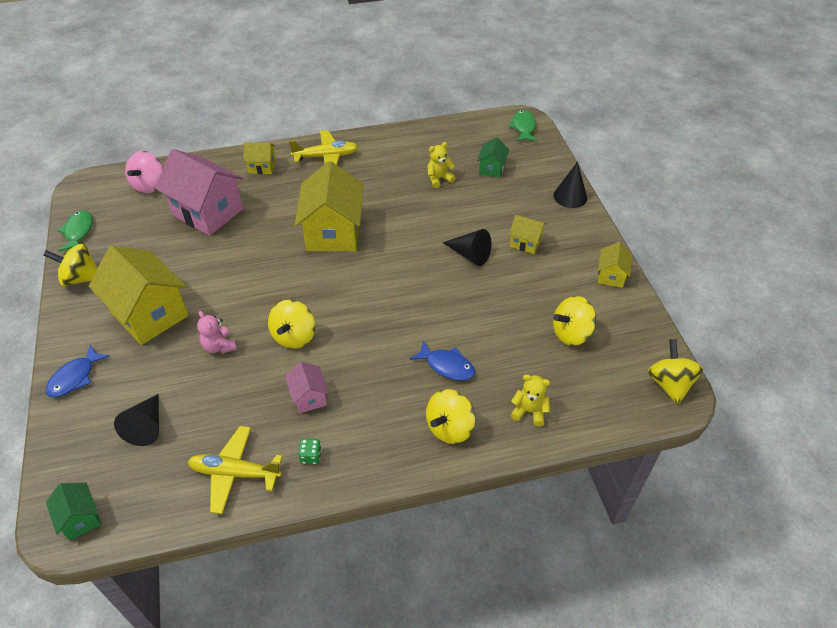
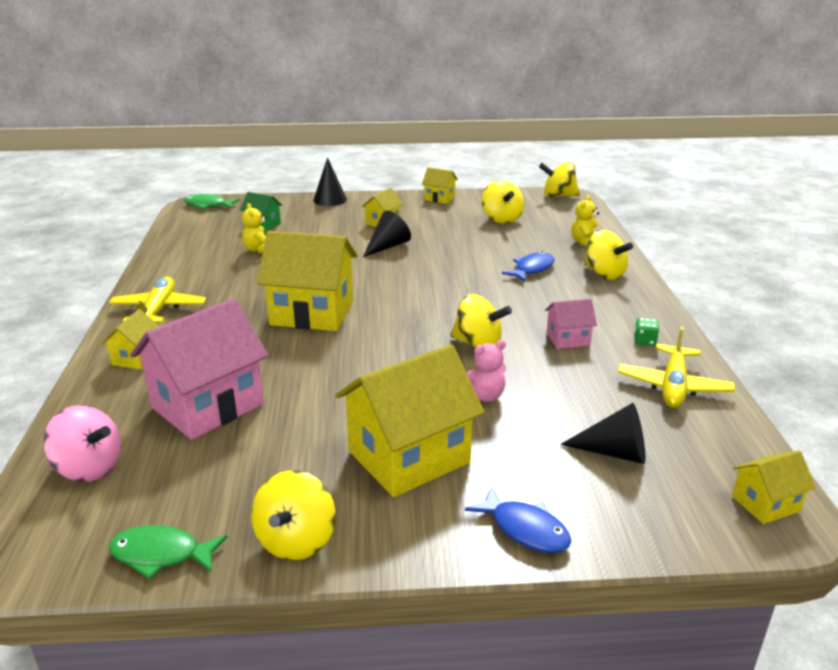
camera: 80 degrees left, 20 degrees down
(80, 518) = (765, 504): green house -> yellow house

